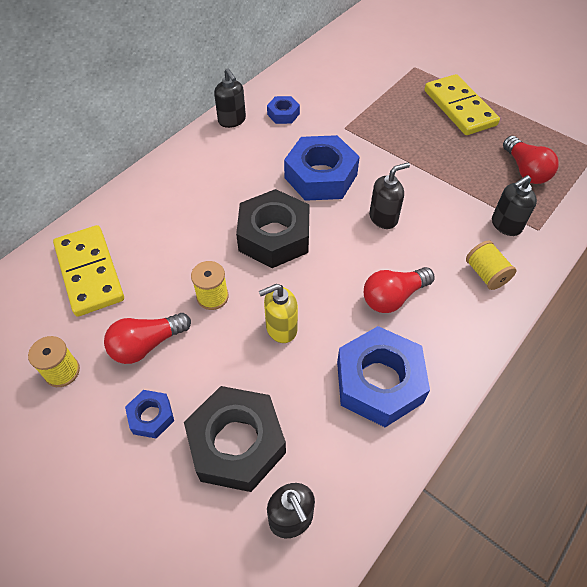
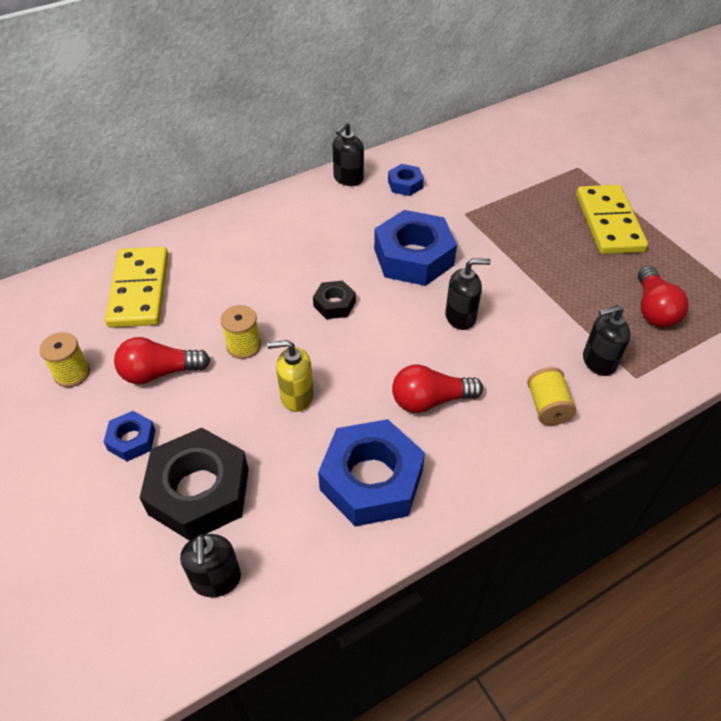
camera: 20 degrees right, 5 degrees down
(232, 120) = (348, 178): black soap dispenser -> black soap dispenser turned 45 degrees clockwise
(274, 236) = (334, 304): black nut -> black nut, size x0.49

